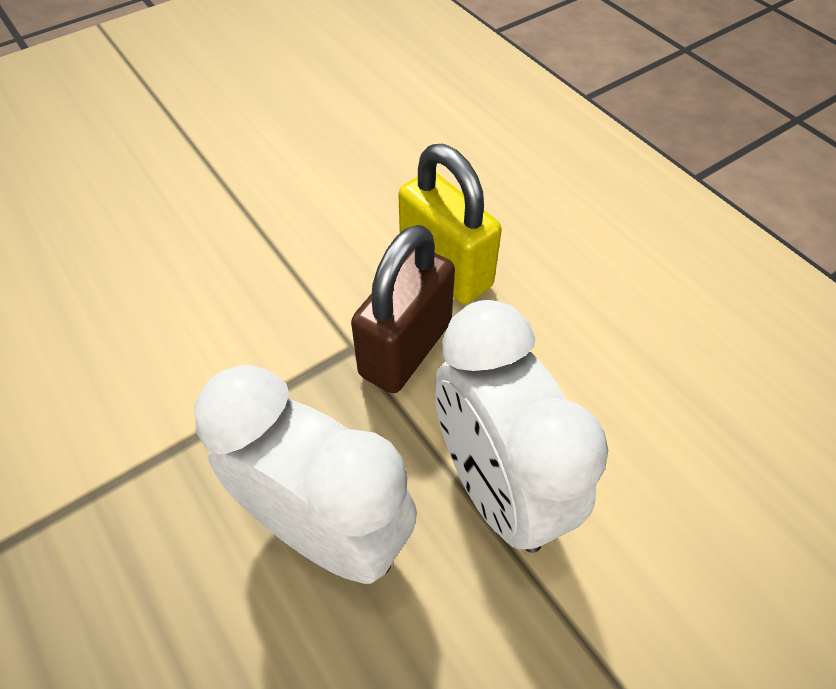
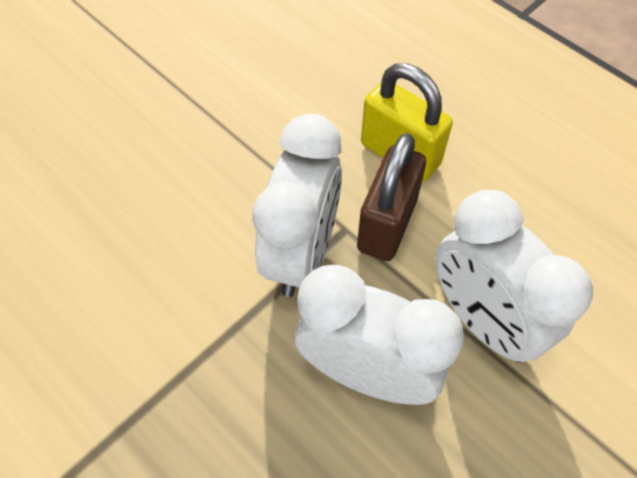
camera: 10 degrees left, 5 degrees up
(290, 368) = (302, 253): none -> white clock

